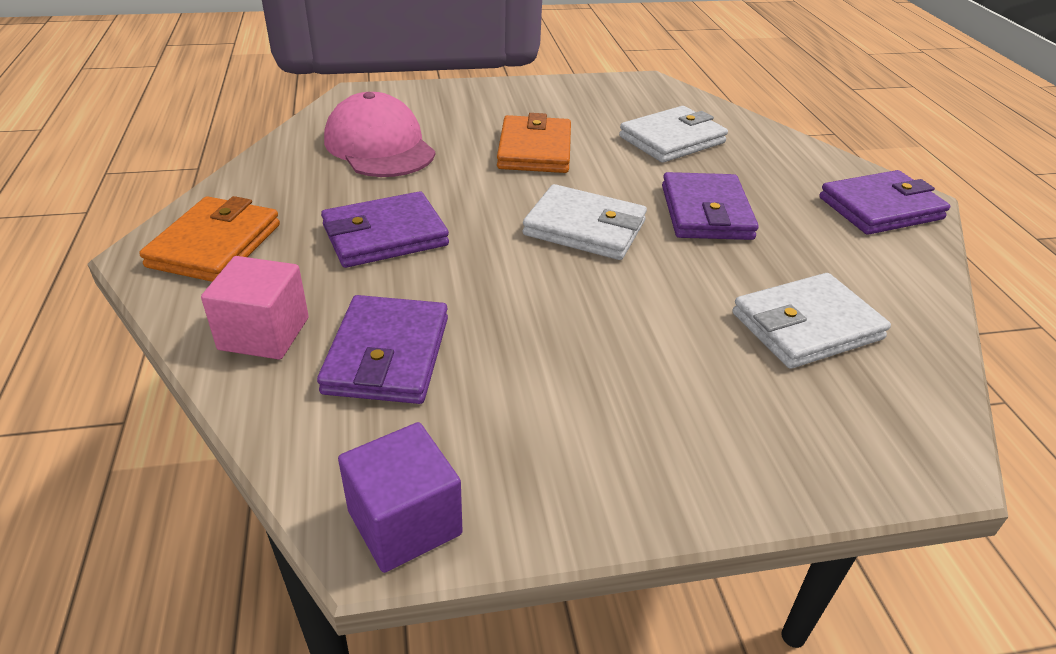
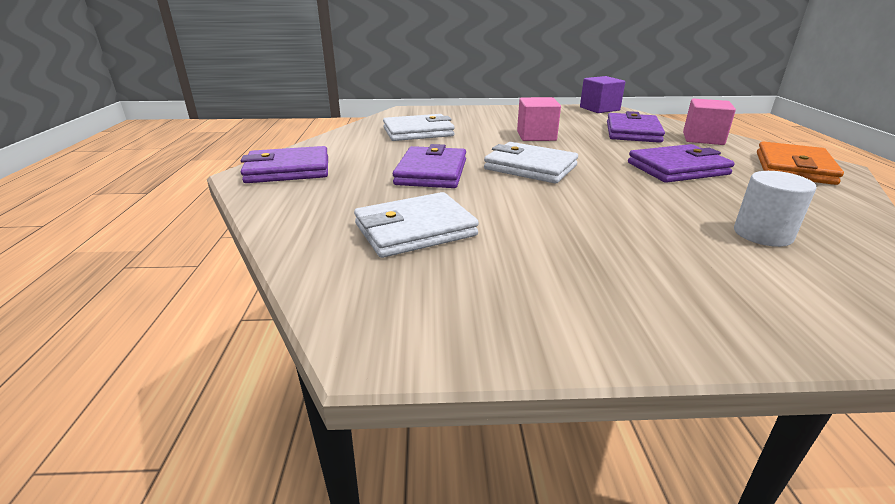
camera: 170 degrees left, 10 degrees down
(379, 146) = (762, 234): pink cap -> white cylinder
(534, 150) = (579, 224): orange wallet -> none
(582, 324) = (536, 136): none -> pink cube

